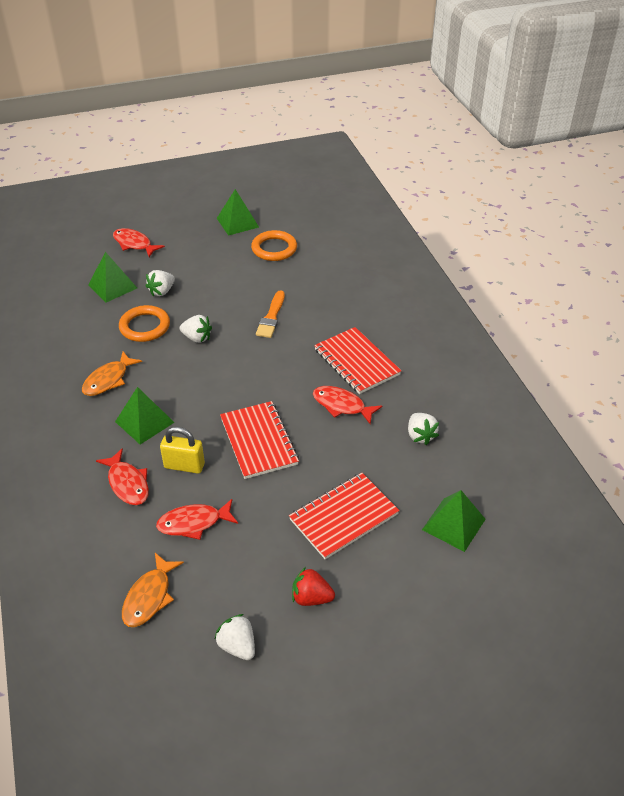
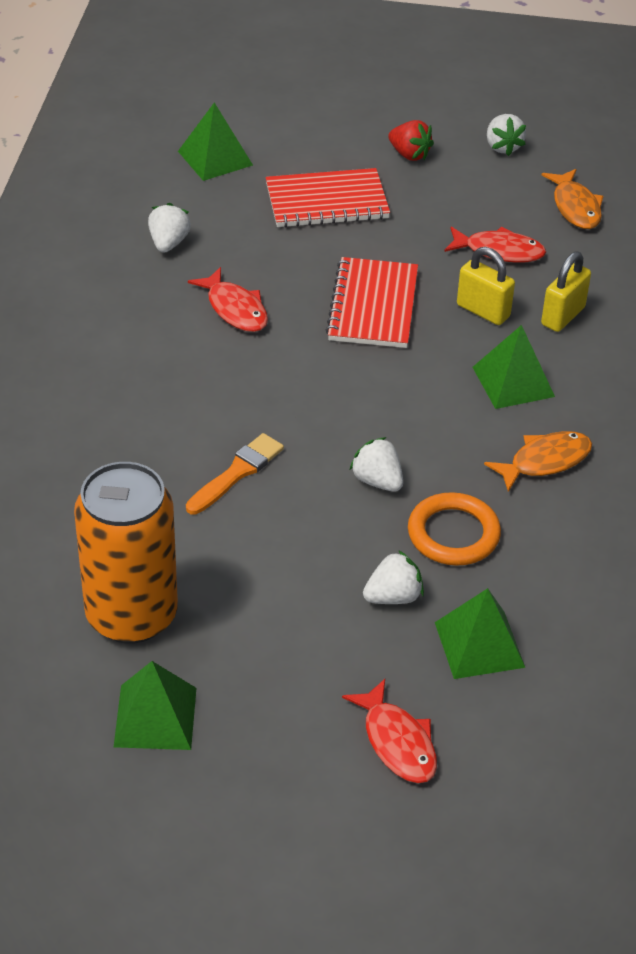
camera: 155 degrees left, 0 degrees up
(127, 483) = (562, 316): red fish -> yellow padlock
(149, 597) = (575, 207): orange fish -> orange fish turned 120 degrees clockwise
(274, 249) = (131, 615): orange ring -> orange can
(356, 362) = (166, 356): red notebook -> none

